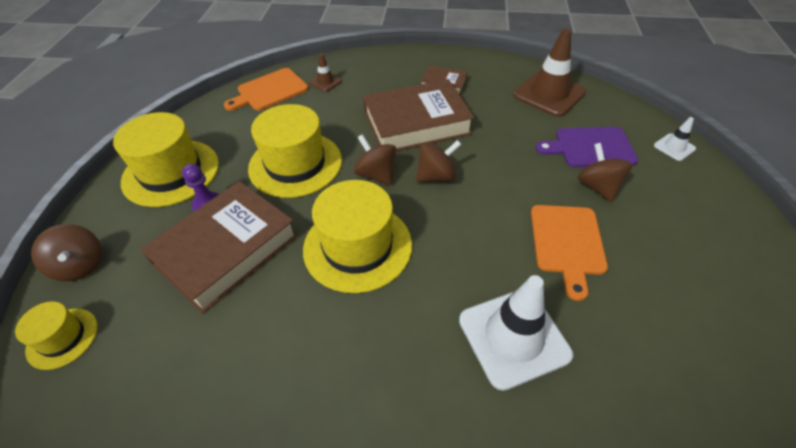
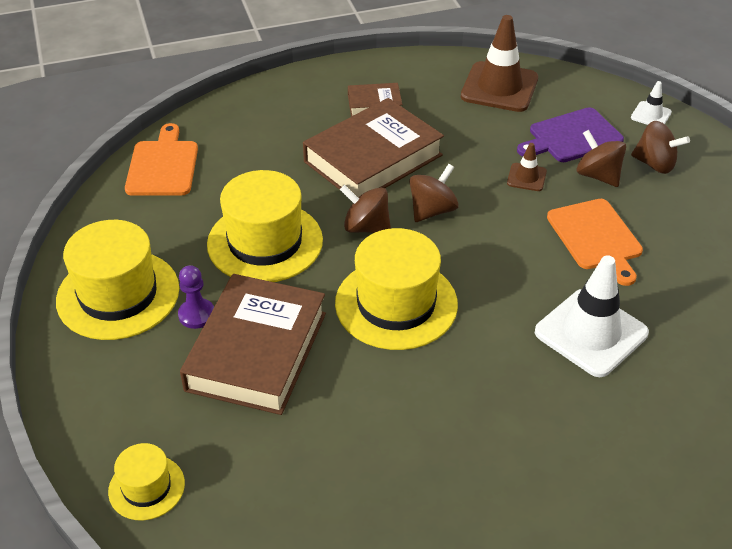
camera: 25 degrees left, 5 degrees down
(80, 265) = (99, 420): brown spinning top -> brown spinning top (655, 164)
(270, 91) = (163, 165): orange cutting board -> orange cutting board turned 150 degrees clockwise
(325, 82) = (227, 137): brown traffic cone -> brown traffic cone (526, 177)

